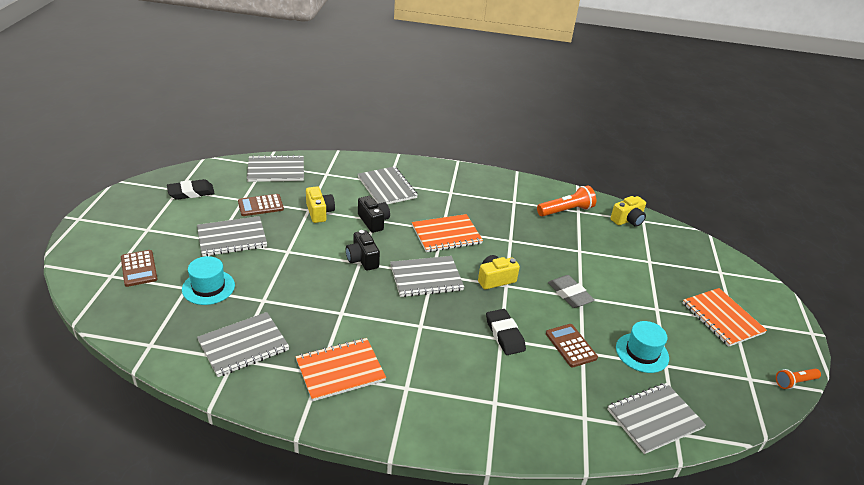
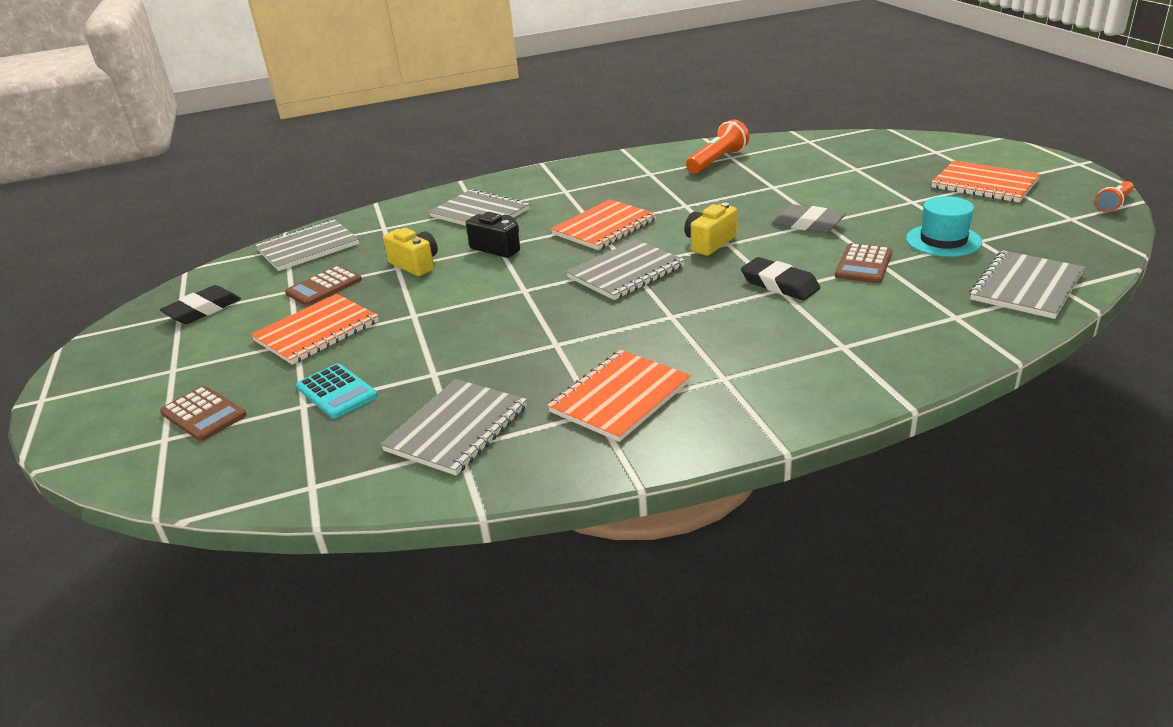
camera: 20 degrees left, 5 degrees down
(208, 287) = (336, 392): turquoise hat -> turquoise calculator
(232, 238) = (317, 331): grey notebook -> orange notebook
(362, 259) = (524, 286): black camera -> none
(571, 346) = (863, 264): brown calculator -> brown calculator turned 105 degrees counterclockwise
(628, 220) = (792, 146): yellow camera -> none

